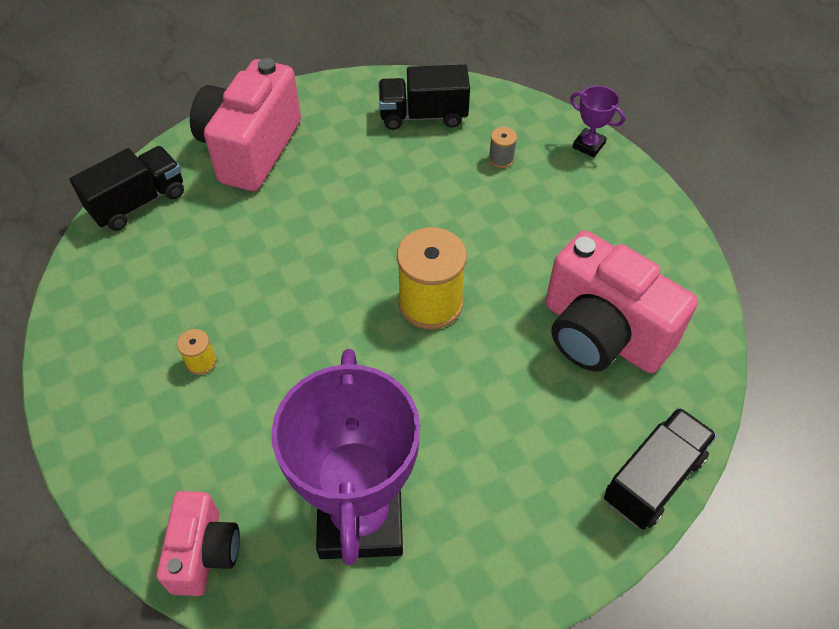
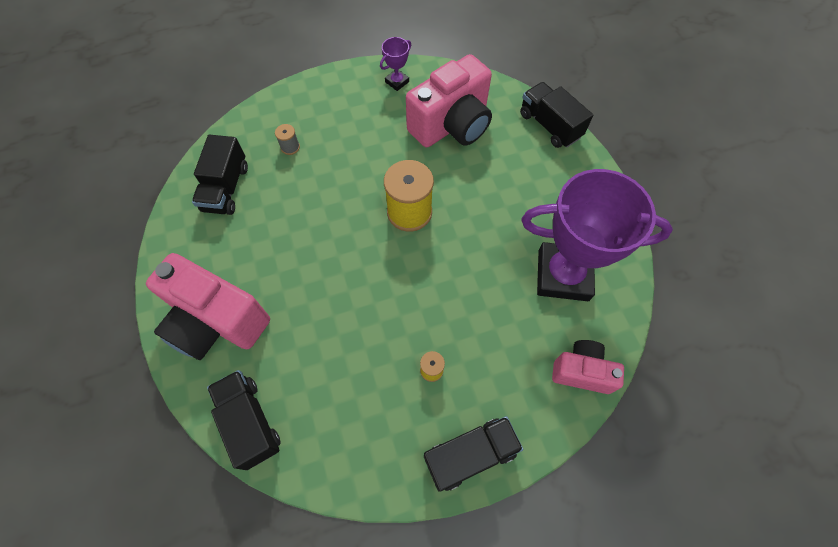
camera: 80 degrees left, 10 degrees up
(92, 419) = (470, 455): none -> black truck
(588, 145) = (295, 95): purple trophy -> purple trophy (397, 82)

